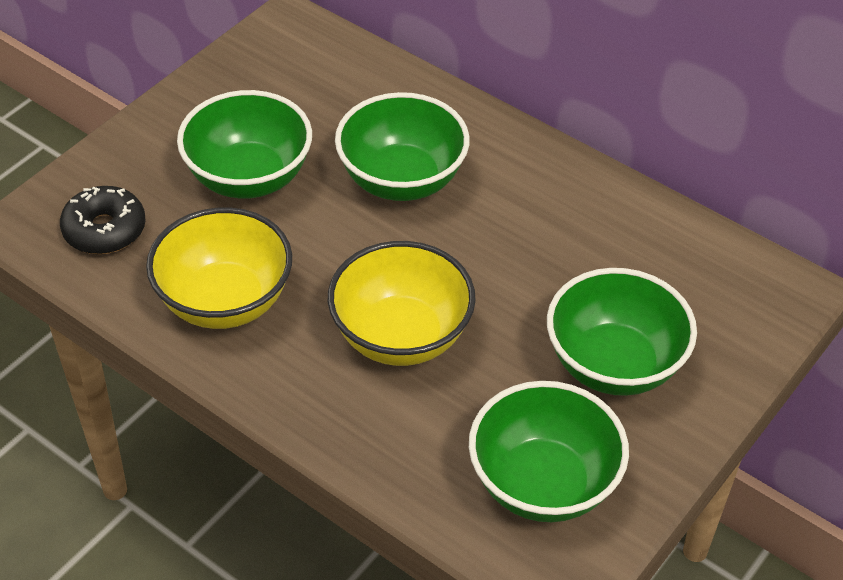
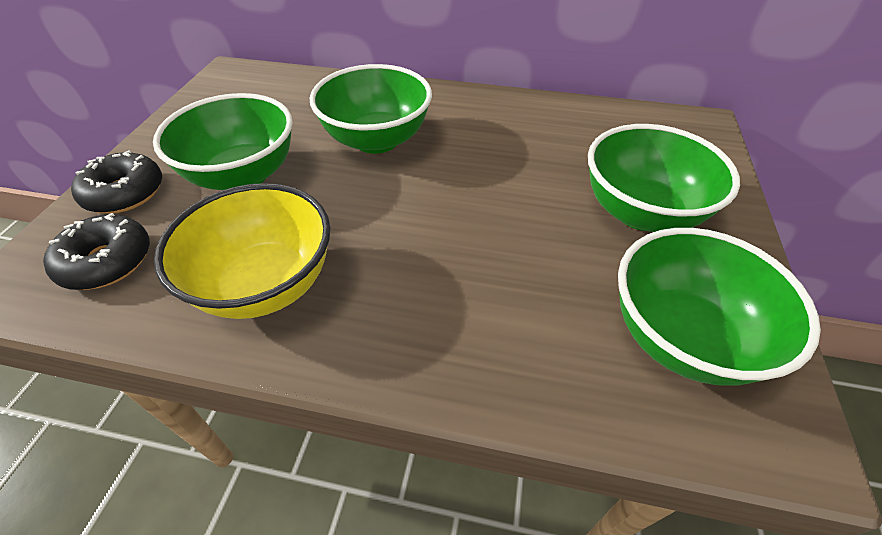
camera: 25 degrees left, 0 degrees up
(136, 160) = (125, 193): none -> black donut
(401, 336) = (455, 254): yellow bowl -> none

